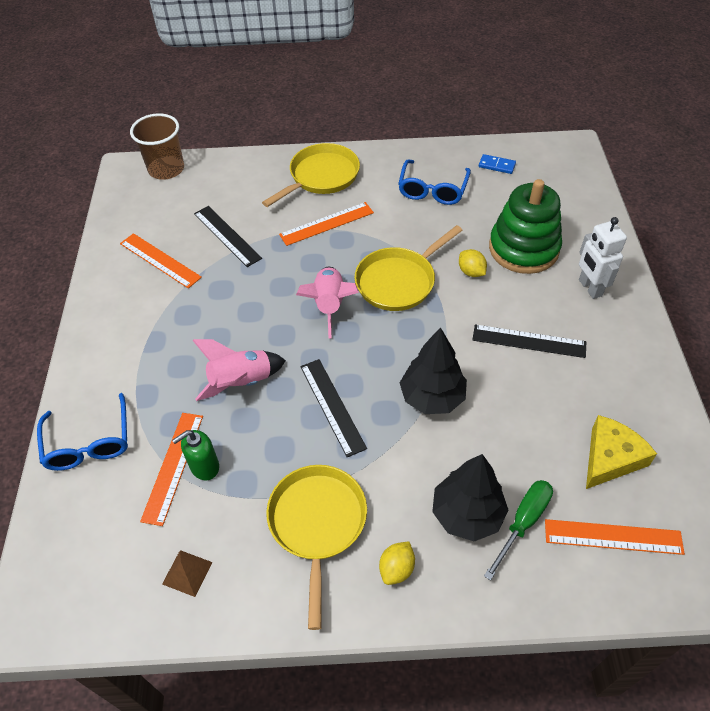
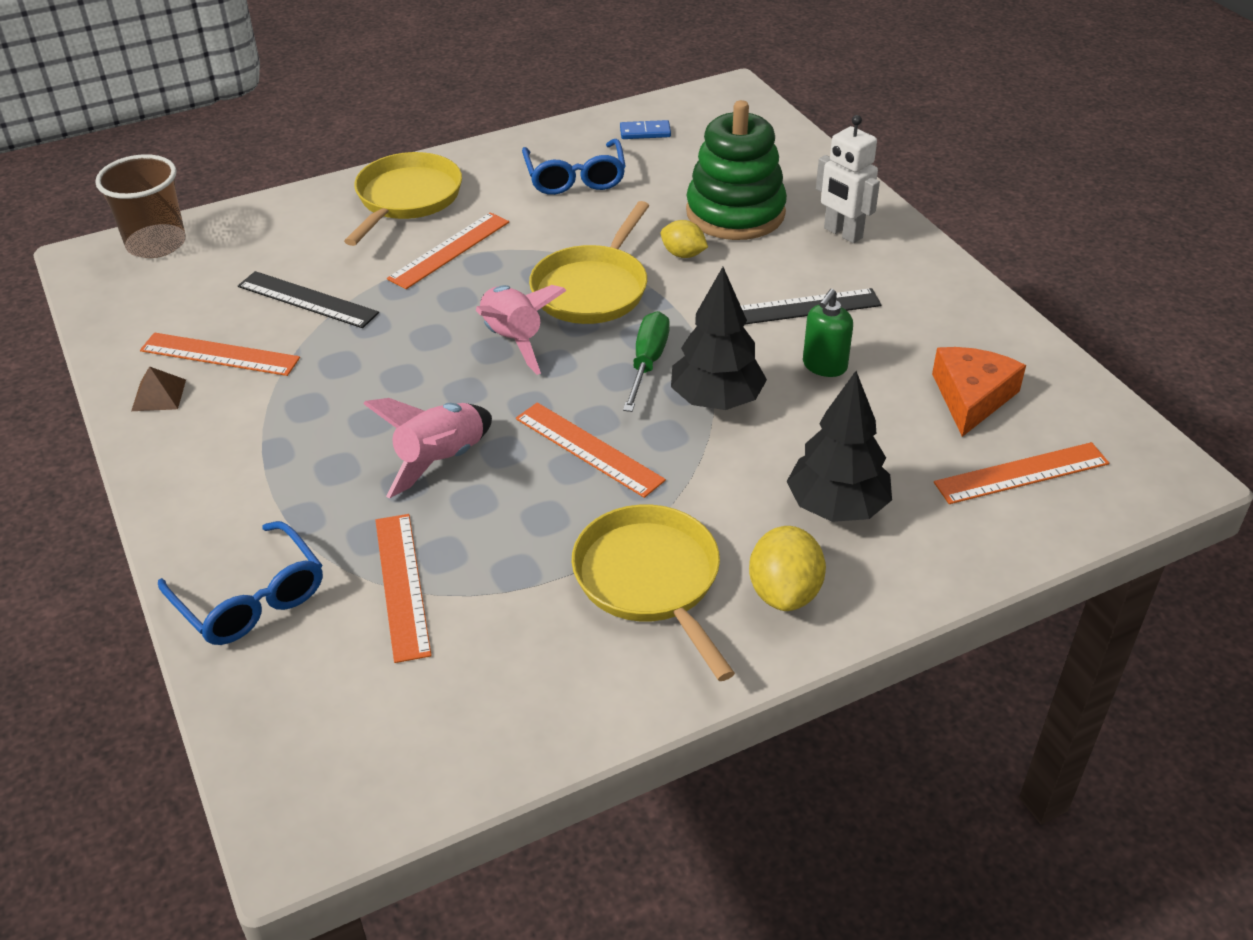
camera: 25 degrees left, 10 degrees down
(187, 573) = (502, 695): brown pyramid -> brown pyramid (158, 395)
(204, 467) = (449, 570): green soap dispenser -> green soap dispenser (824, 366)
(332, 406) = (588, 449): black ruler -> orange ruler
(396, 569) = (784, 592): yellow lemon -> yellow lemon, size x1.54
(523, 522) = (909, 493): green screwdriver -> green screwdriver (647, 363)
(610, 458) = (971, 397): yellow cheese -> orange cheese

